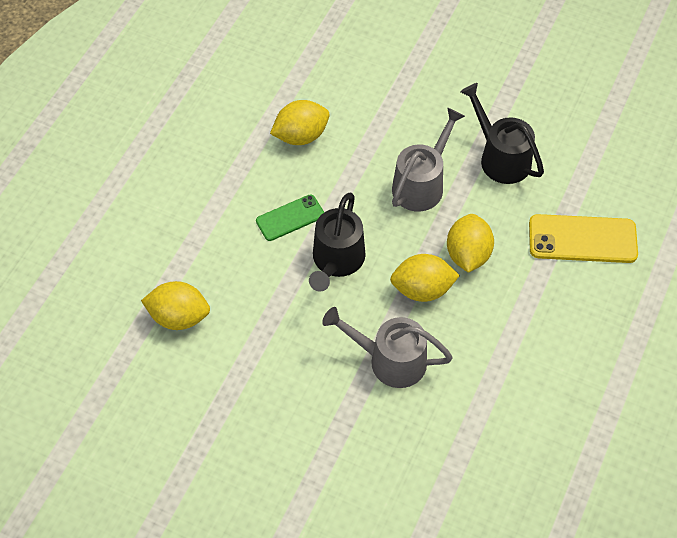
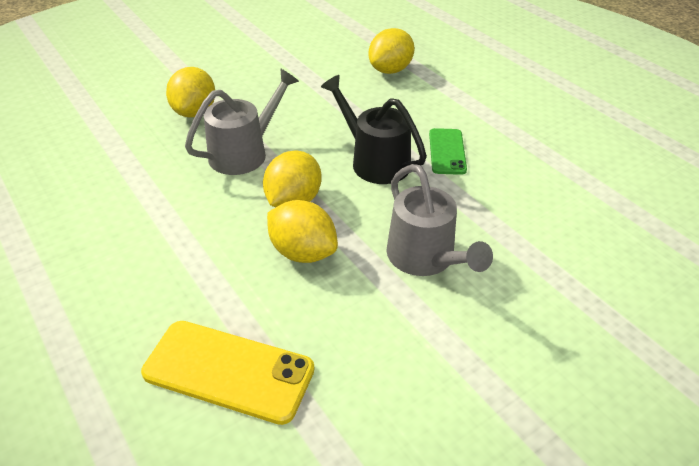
camera: 120 degrees right, 15 degrees down
(301, 136) = (553, 194): yellow lemon -> yellow lemon (195, 112)
(500, 157) = (417, 354): black watering can -> none
(582, 239) = (229, 371): yellow phone -> yellow phone turned 75 degrees clockwise

